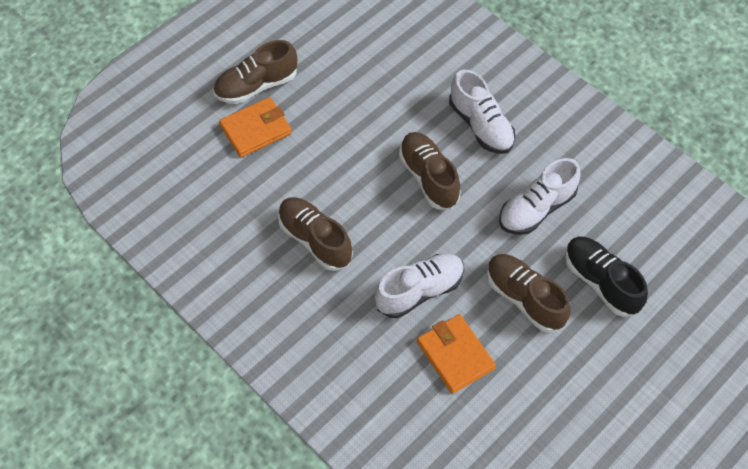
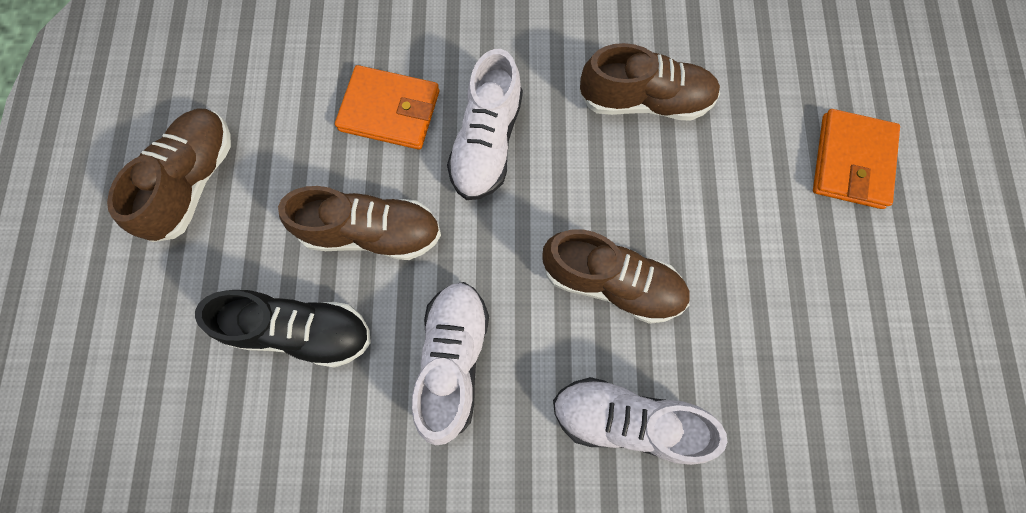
camera: 135 degrees right, 15 degrees up
(256, 86) = (922, 215): brown shoe -> brown shoe (194, 181)

